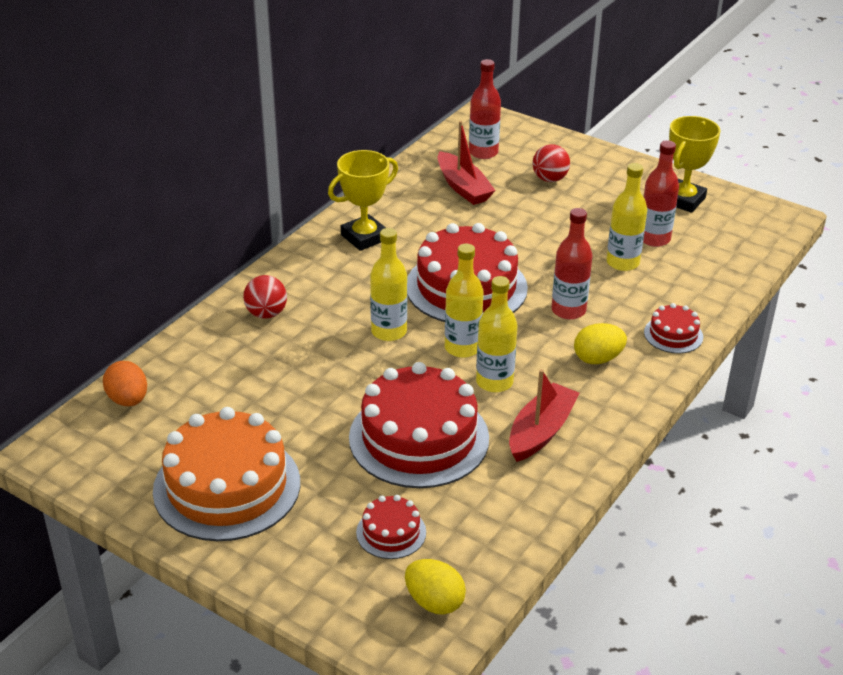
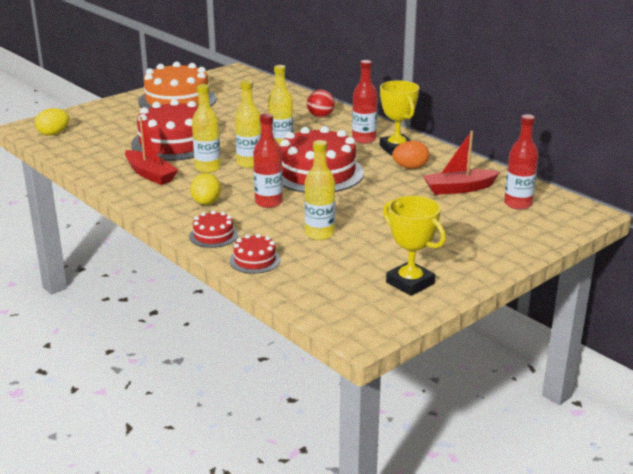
camera: 105 degrees right, 10 degrees down
(128, 400) = (262, 85): orange egg -> orange egg (410, 168)
(391, 532) = (109, 129): red cake -> red cake (255, 260)
(549, 179) = (465, 225): red ball -> none
(654, 239) = (349, 255): red bottle -> red bottle (364, 139)

